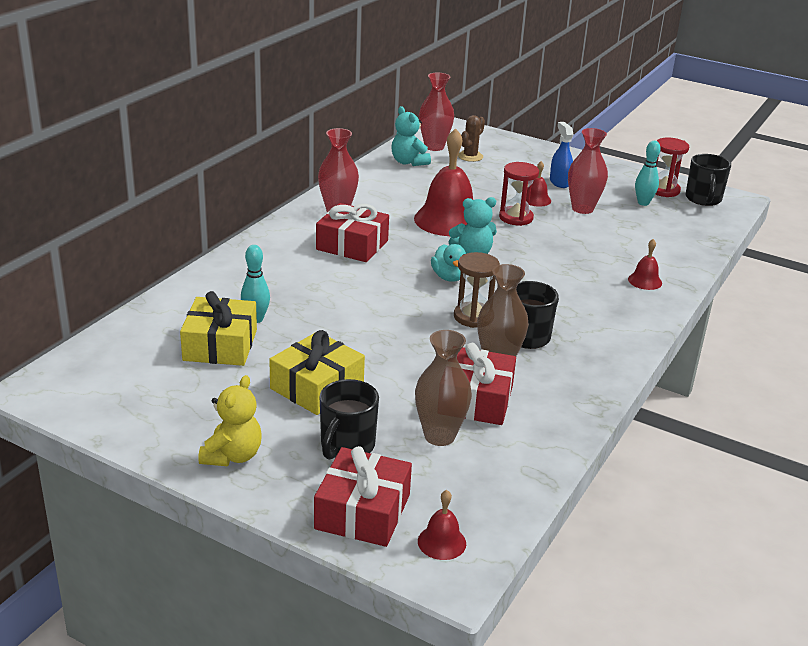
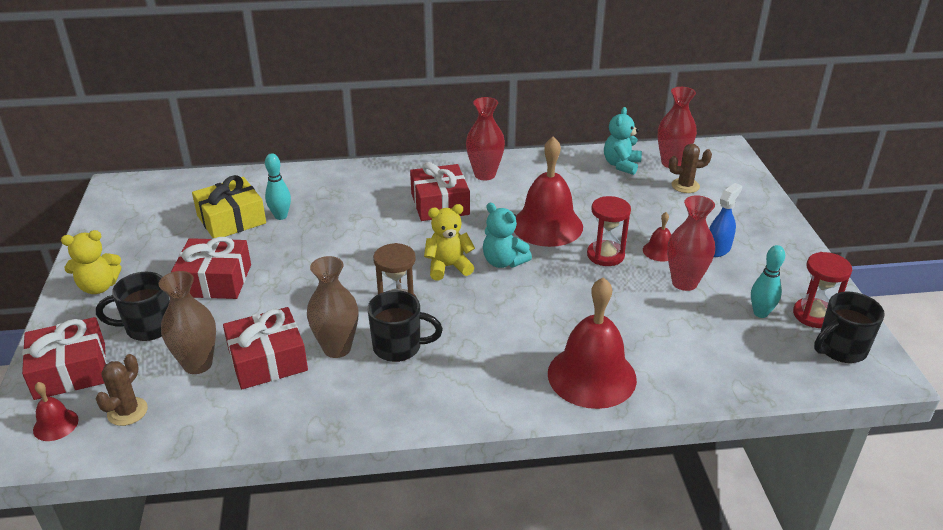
camera: 55 degrees right, 5 degrees up
(317, 387) = (215, 280): yellow gift -> red gift
(449, 277) = (448, 267): turquoise duck -> yellow teddy bear
(467, 494) = (127, 411): none -> brown cactus
(645, 281) = (591, 376): red bell -> red bell, size x2.21

